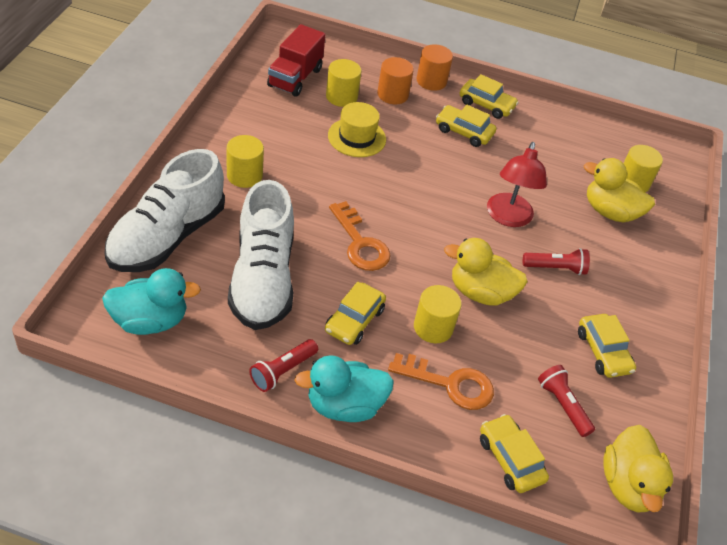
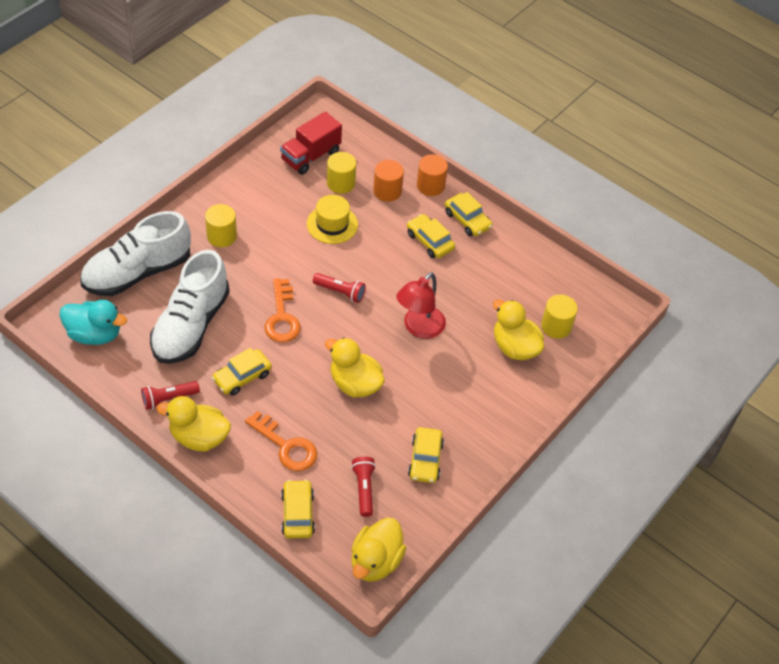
camera: 25 degrees right, 5 degrees up
(344, 406) = (199, 437): turquoise duck -> yellow duck
(433, 327) = (299, 400): yellow cylinder -> none
(555, 268) = (431, 382): red flashlight -> red flashlight (340, 292)

